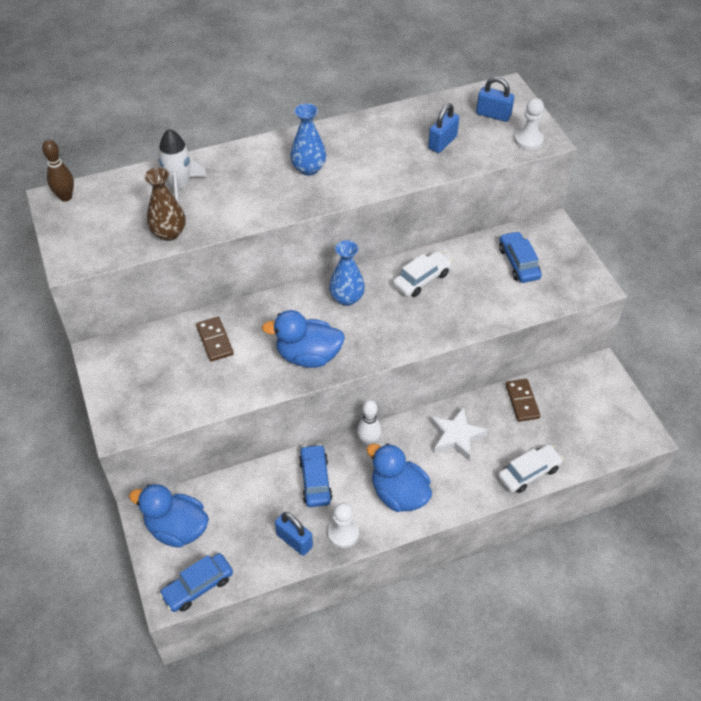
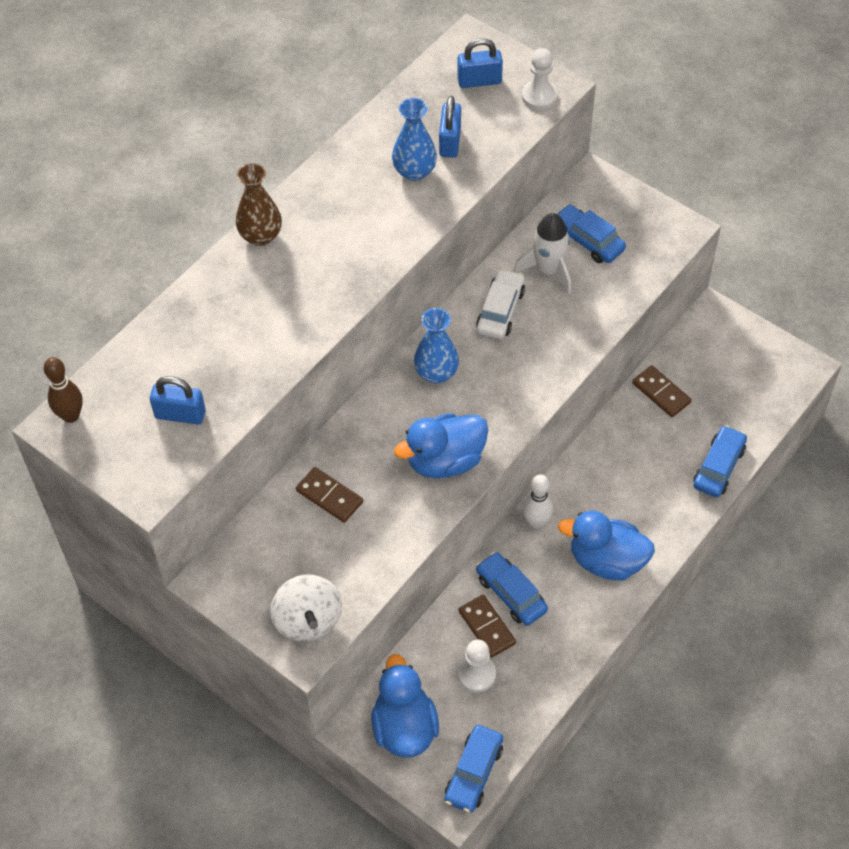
camera: 30 degrees left, 5 degrees up
(137, 411) = (308, 620): none -> white spinning top
(169, 233) = (232, 399): brown vase -> brown vase (260, 235)
(177, 529) = (404, 727): blue duck -> blue duck turned 90 degrees clockwise
(180, 187) = (197, 337): white rocket -> white rocket (548, 269)
(282, 493) = (486, 627): none -> brown domino
(294, 540) = (536, 669): blue padlock -> blue padlock (180, 414)
(308, 169) = (327, 244): blue vase -> blue vase (414, 171)
(343, 533) = (580, 633): white pawn -> white pawn (476, 674)
(456, 437) = (621, 467): white star -> none
(529, 473) = (718, 467): white car -> blue car

